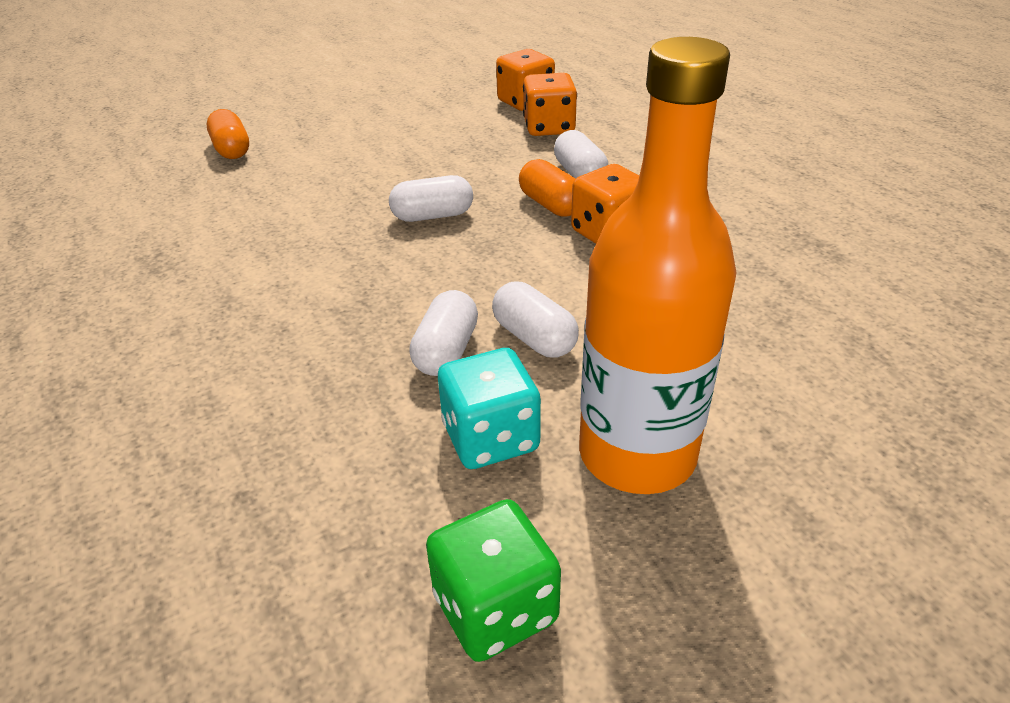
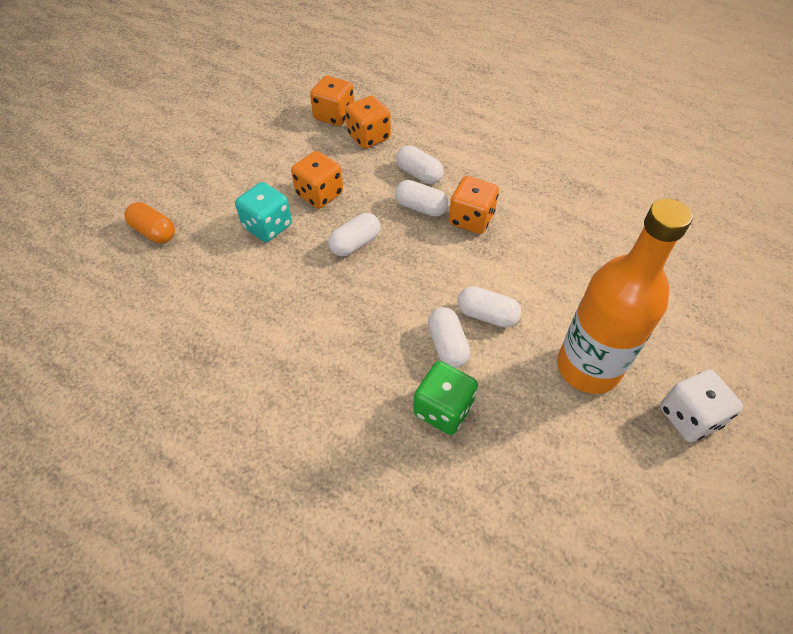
camera: 30 degrees left, 15 degrees up
(437, 162) = (319, 194): none -> orange dice
(490, 437) = (513, 391): turquoise dice -> turquoise dice (267, 226)
(495, 608) = (586, 483): green dice -> green dice (443, 409)
(550, 205) = (421, 207): orange capsule -> white capsule
(771, 598) = (689, 417): none -> white dice

